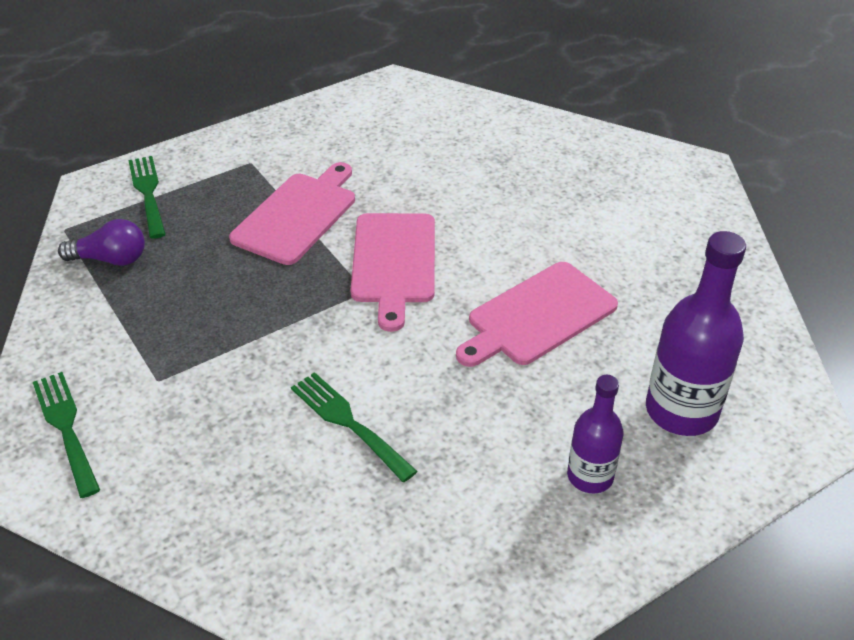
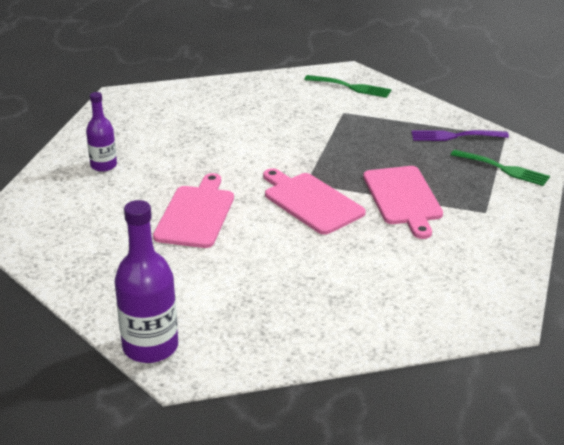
camera: 140 degrees right, 10 degrees down
(111, 259) = (454, 136): purple light bulb -> purple fork
(348, 422) = (237, 136): green fork -> none
(681, 411) = (76, 208): purple bottle -> purple bottle (150, 347)

